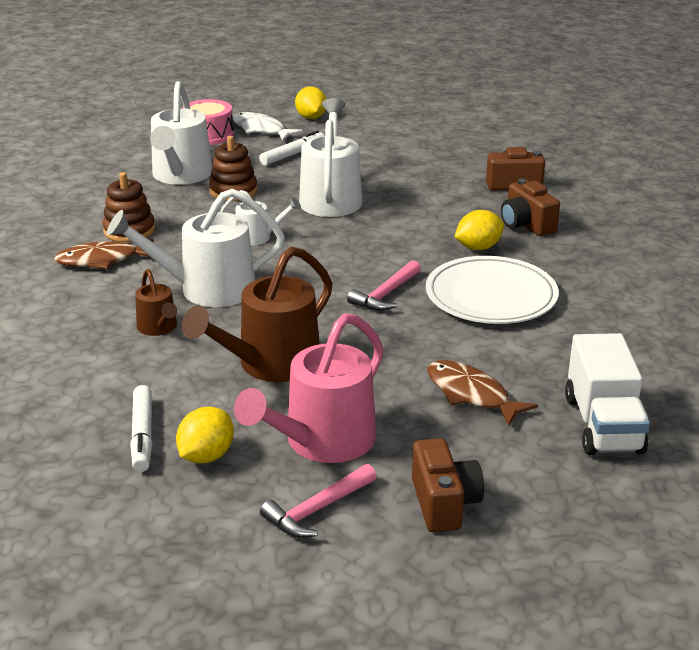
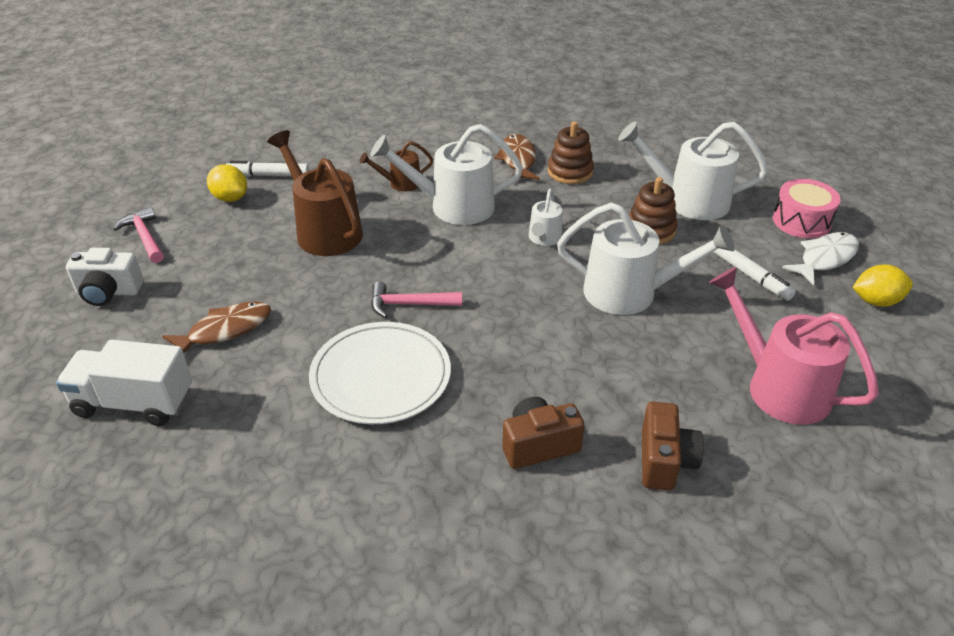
camera: 100 degrees right, 10 degrees up
(207, 289) = (453, 207): white watering can -> white watering can turned 90 degrees counterclockwise
(322, 442) = (213, 246): pink watering can -> pink watering can (778, 386)
(385, 294) = (409, 304): pink hammer -> pink hammer turned 45 degrees counterclockwise
(444, 503) = (108, 292): brown camera -> white camera
(478, 247) = (488, 388): yellow lemon -> none

